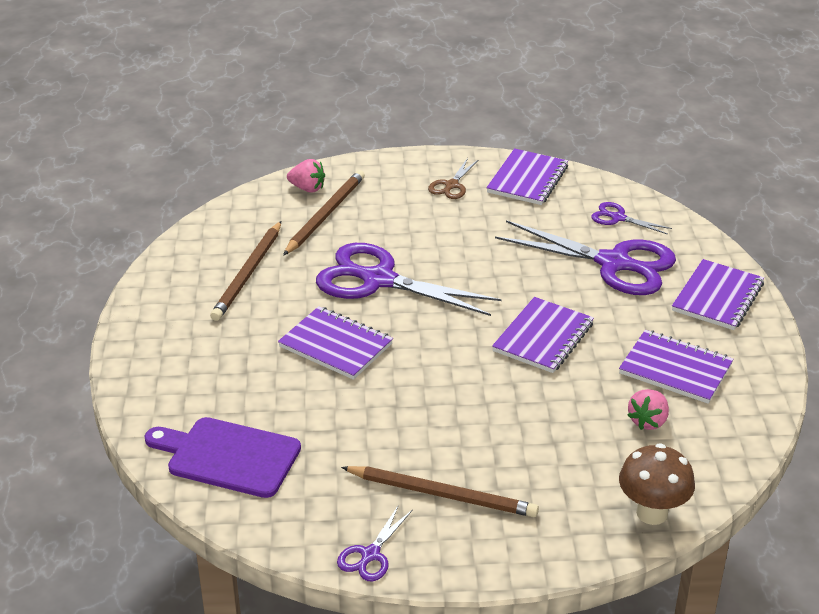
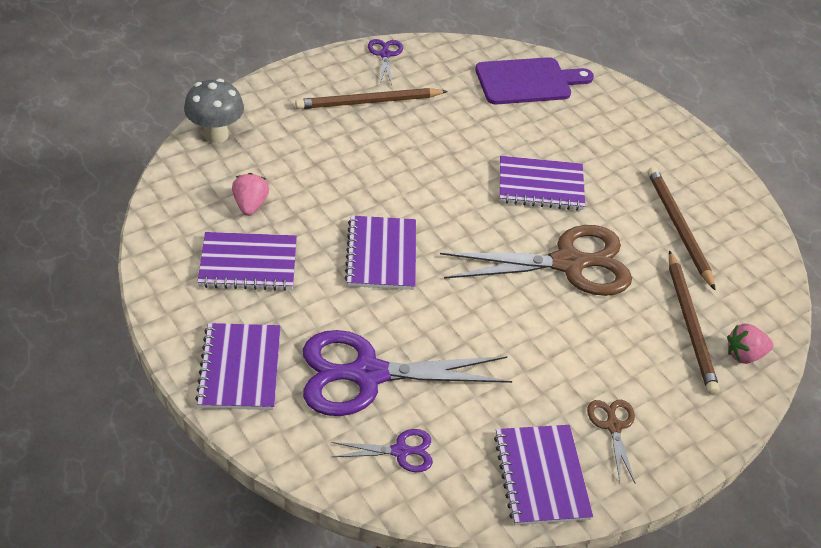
camera: 145 degrees right, 10 degrees up
(378, 280) = (568, 263): purple scissors -> brown scissors
(652, 513) = (216, 135): brown mushroom -> grey mushroom

